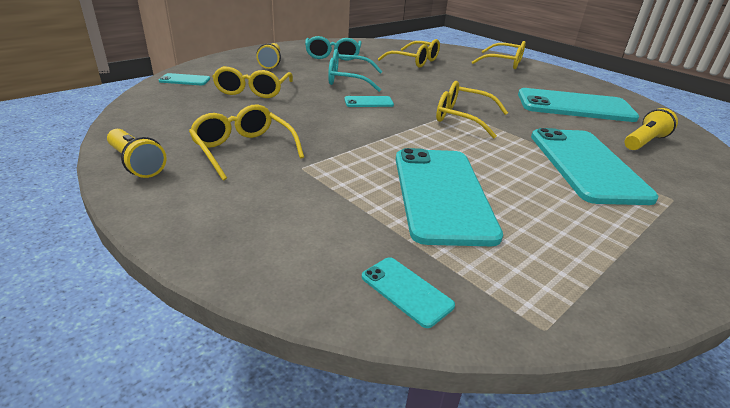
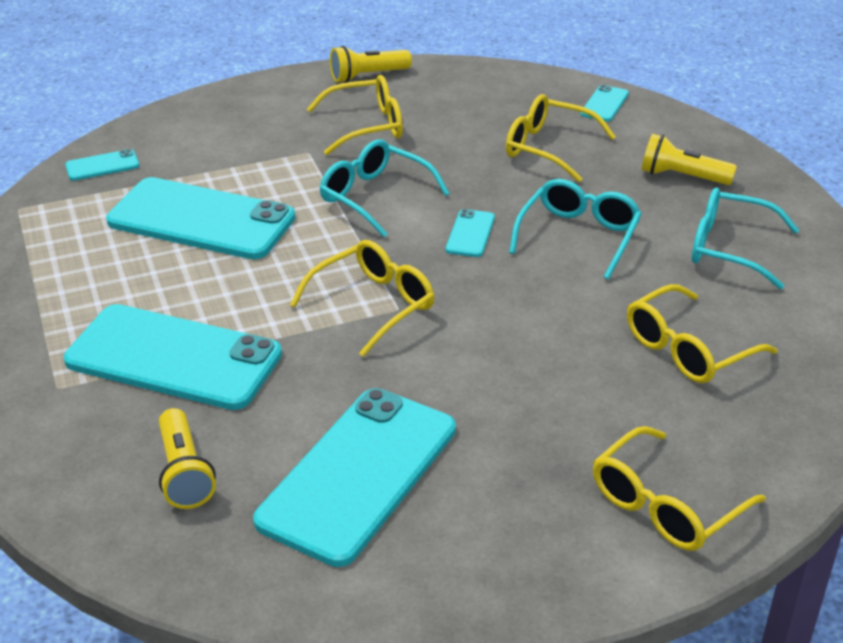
camera: 115 degrees right, 5 degrees up
(350, 132) = (374, 196): none -> turquoise glasses

